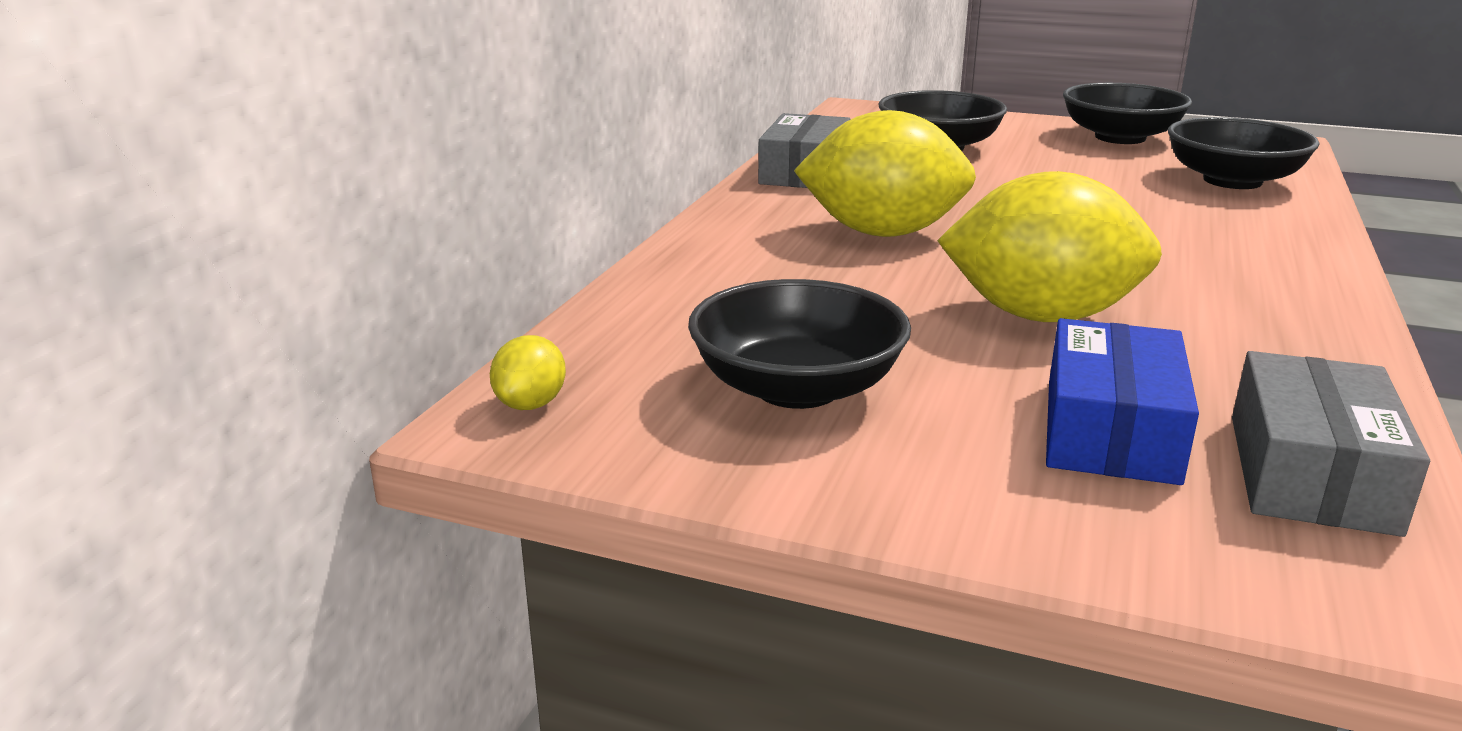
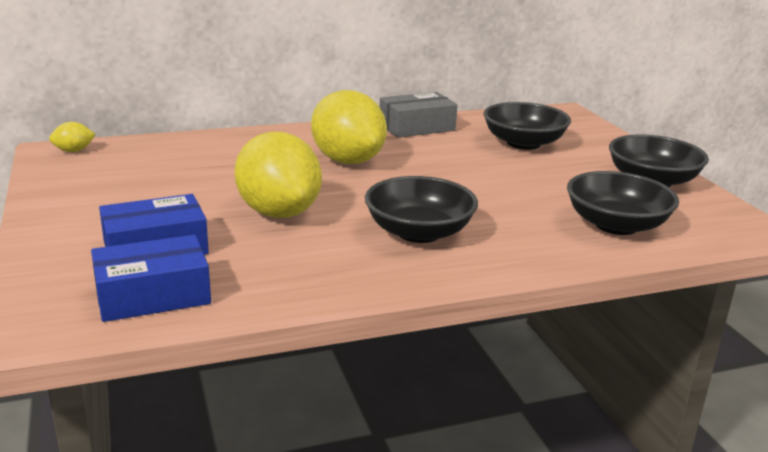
camera: 50 degrees right, 0 degrees up
(797, 388) = (134, 185): black bowl -> black bowl (419, 232)
(1311, 473) = (153, 295): grey box -> blue box

